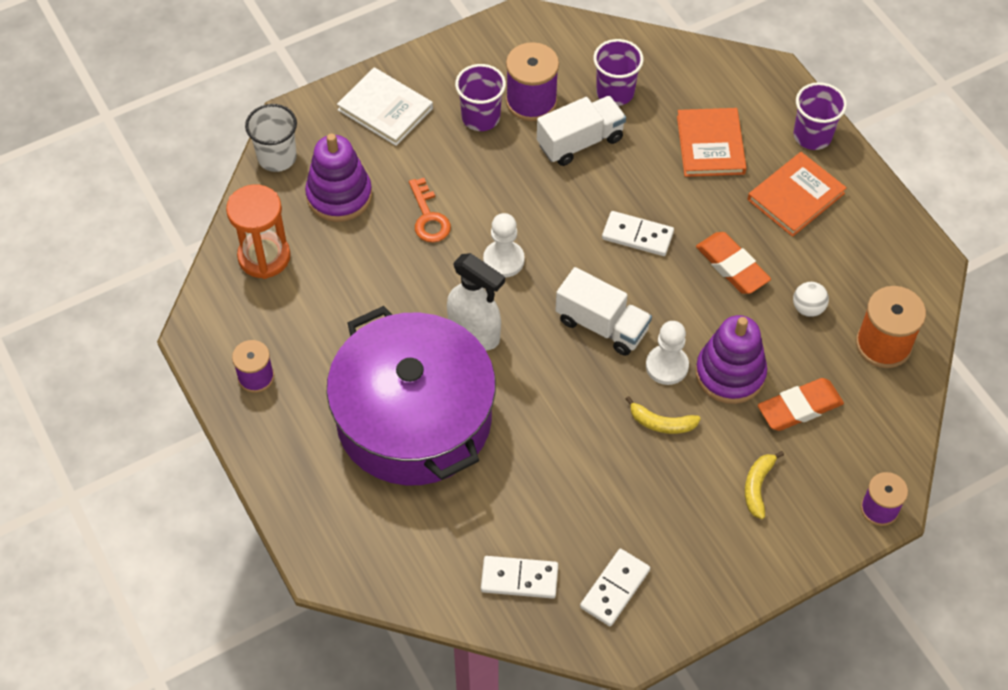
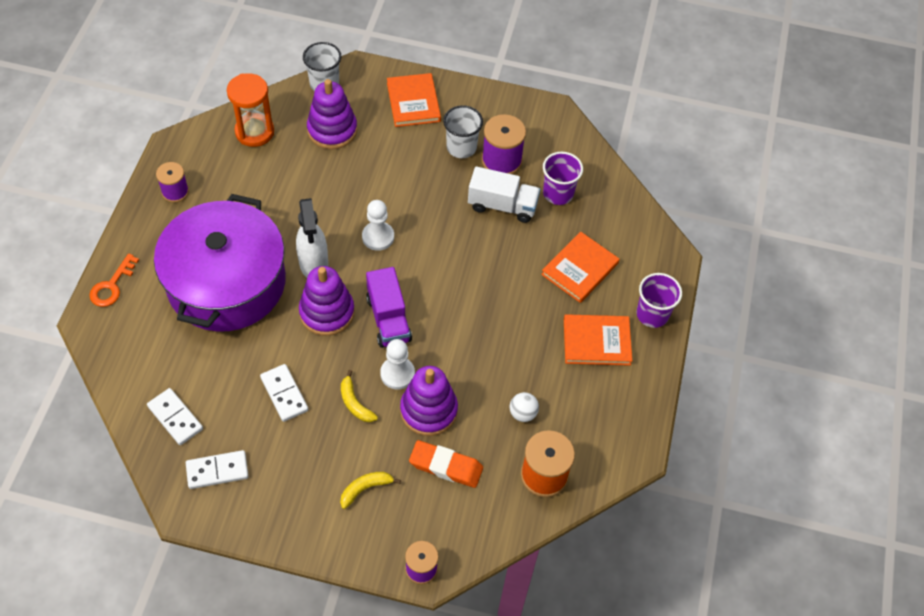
camera: 40 degrees right, 0 degrees up
(385, 109) = (413, 102): white book -> orange book
(428, 217) = (365, 180): orange key -> orange key (112, 286)
(481, 117) = (461, 147): purple cup -> white cup
(540, 366) = (327, 312): none -> purple stacking toy
(602, 325) = (388, 319): white truck -> purple truck
(637, 236) = (471, 286): white domino -> white domino (284, 394)
(732, 266) = (506, 350): orange eraser -> none

